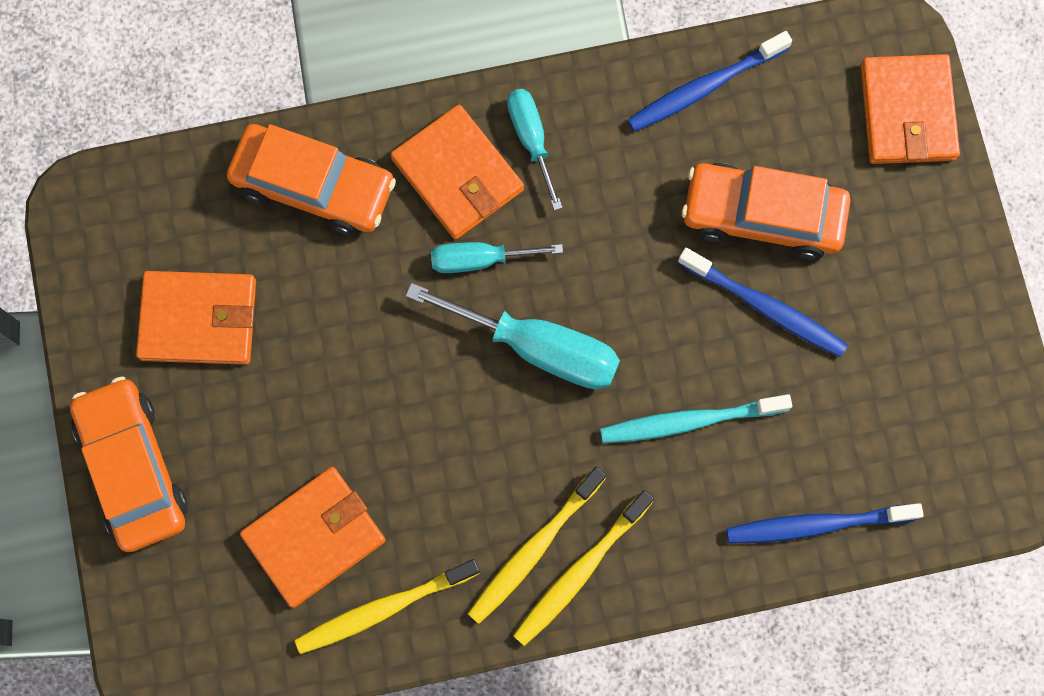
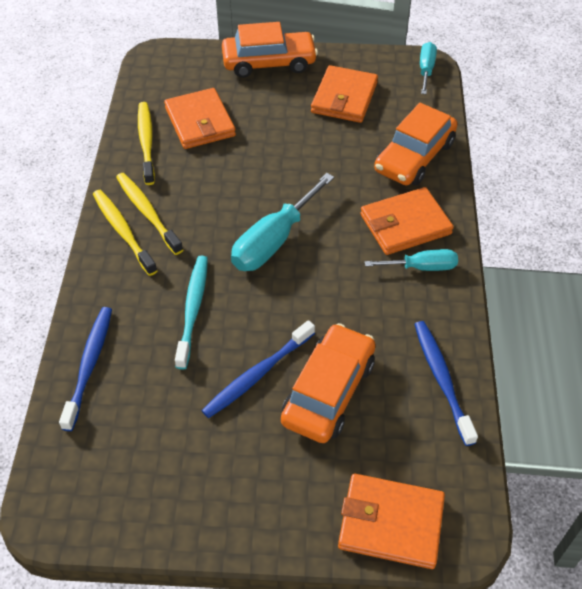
camera: 105 degrees right, 25 degrees down
(479, 259) = (343, 224): turquoise screwdriver -> turquoise screwdriver (426, 70)

